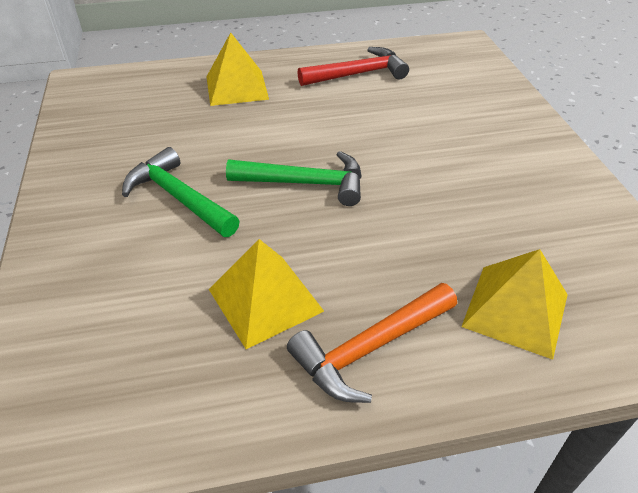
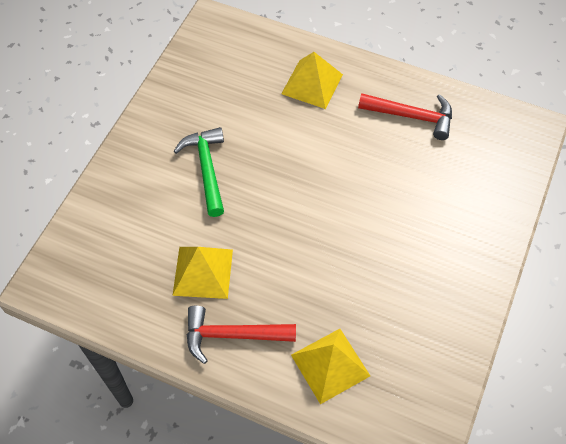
camera: 35 degrees right, 15 degrees up
(305, 183) = (289, 201): green hammer -> none
(370, 348) = (232, 335): orange hammer -> red hammer

